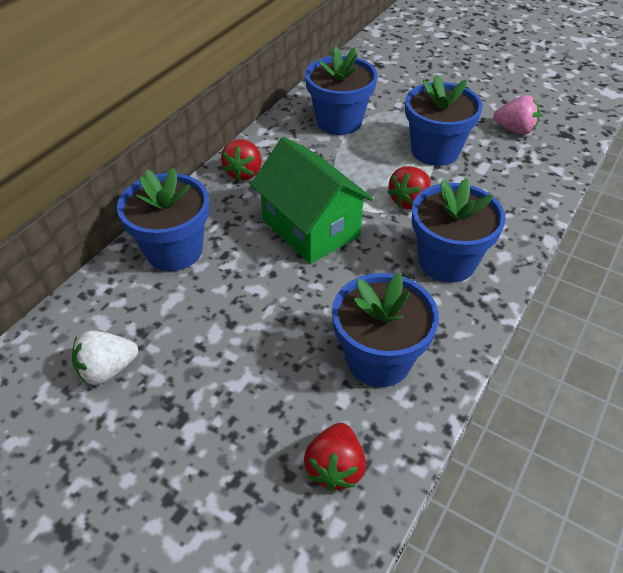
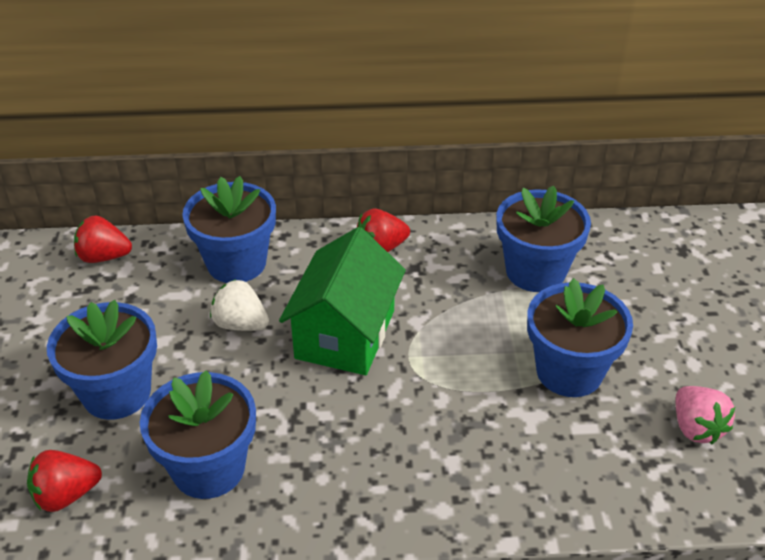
camera: 55 degrees right, 5 degrees down
(107, 370) = (79, 301): white strawberry -> white strawberry (240, 324)
(409, 201) = (458, 389): red strawberry -> red strawberry (104, 257)
(447, 261) = (388, 462): blue flower pot -> blue flower pot (116, 393)

